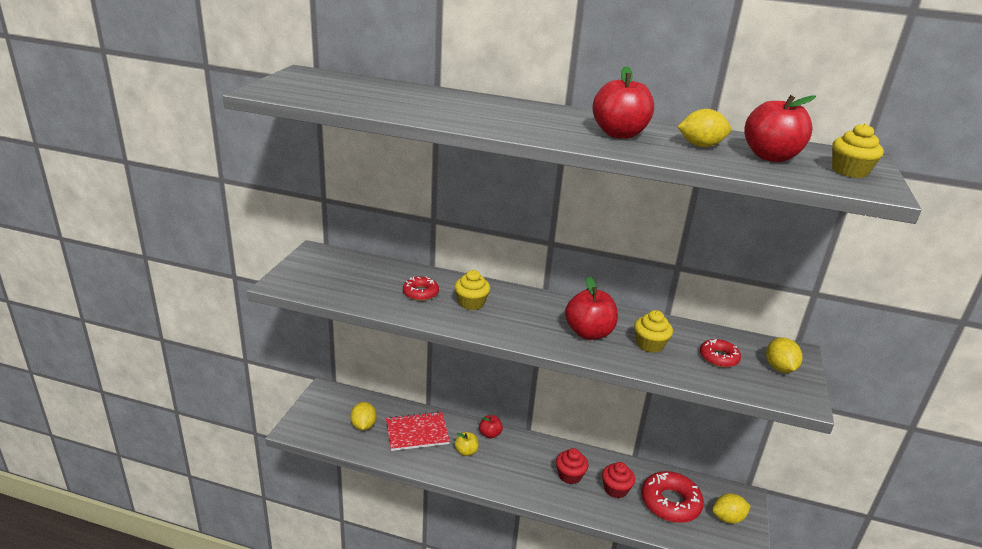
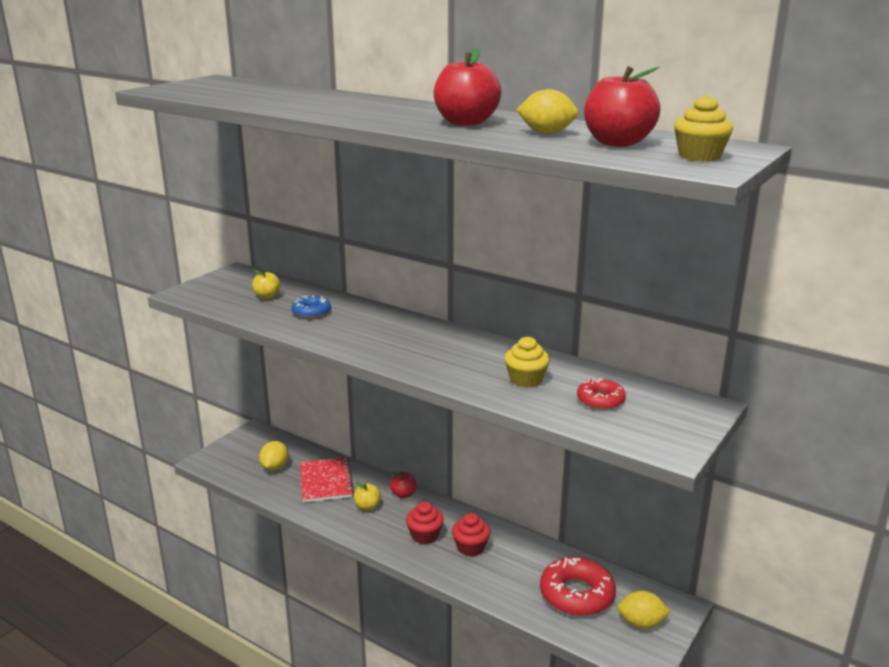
camera: 20 degrees right, 5 degrees down
(366, 279) = (267, 296): none -> yellow apple
(417, 432) = (326, 481): red notebook -> red notebook turned 75 degrees clockwise
(420, 293) = (311, 312): red donut -> blue donut
(471, 303) = (356, 325): yellow cupcake -> none
(589, 333) = (463, 362): red apple -> none
(615, 489) = (517, 570): red cupcake -> red cupcake (425, 535)
(779, 368) = (670, 418): yellow lemon -> none

